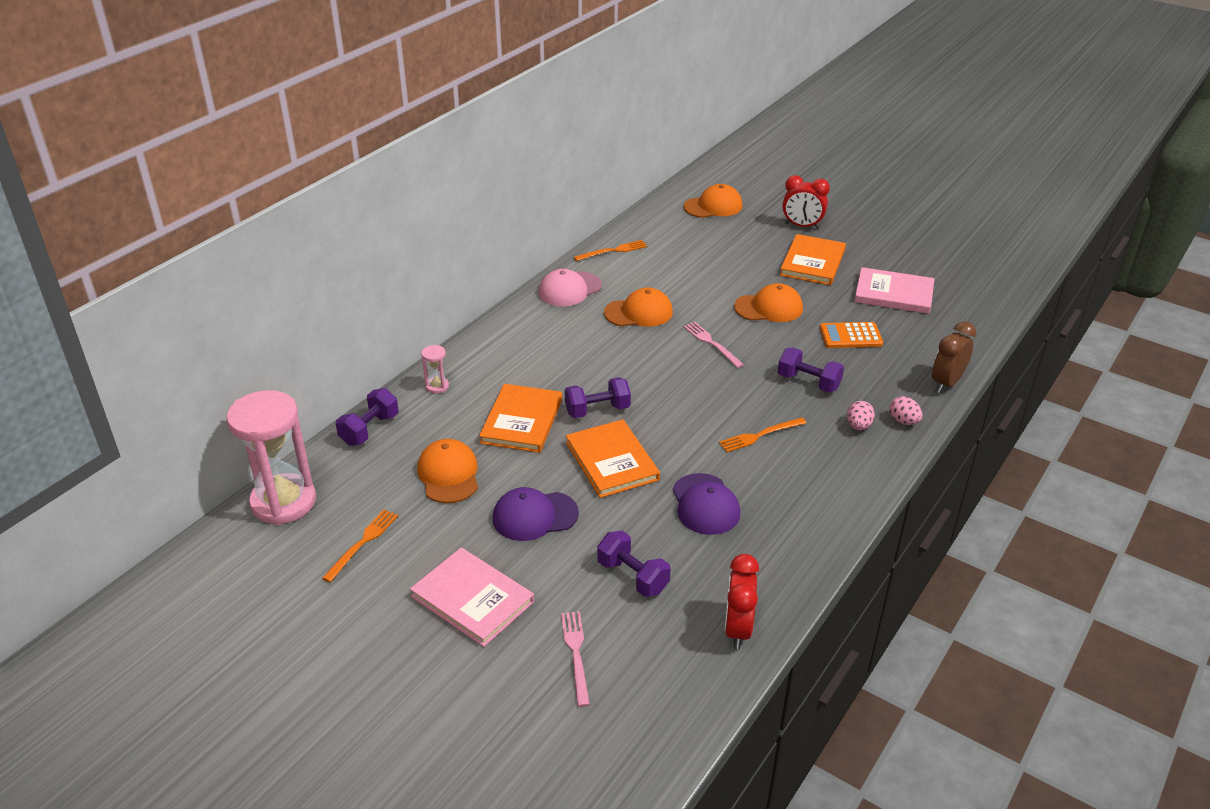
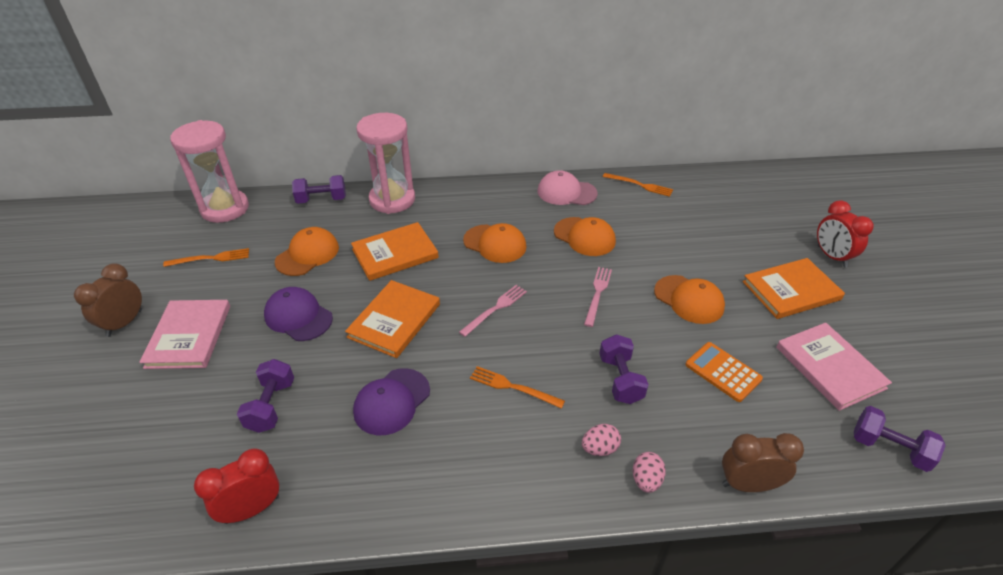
camera: 50 degrees right, 5 degrees up
(391, 641) = (124, 323): none -> brown clock
(437, 386) = (392, 200): pink hourglass -> pink hourglass, size x2.43
(576, 654) = (163, 422): pink fork -> pink fork (495, 309)
(597, 410) = (445, 281): purple dumbbell -> purple dumbbell (889, 448)
(713, 206) = (774, 198): orange cap -> orange cap (495, 244)

